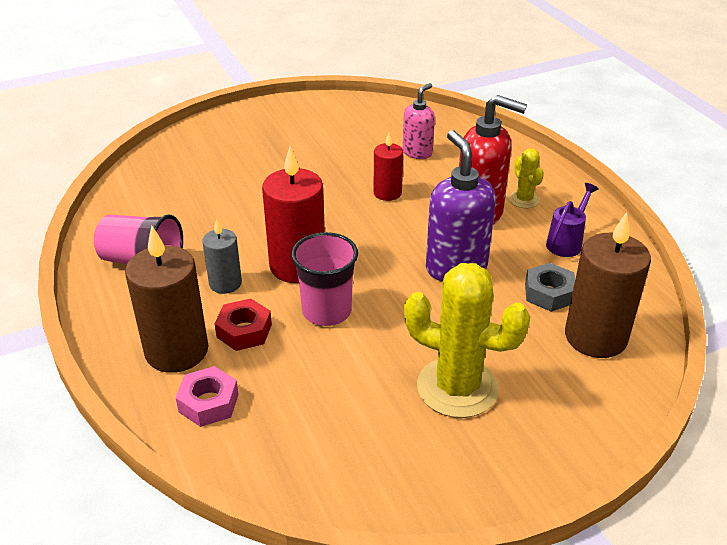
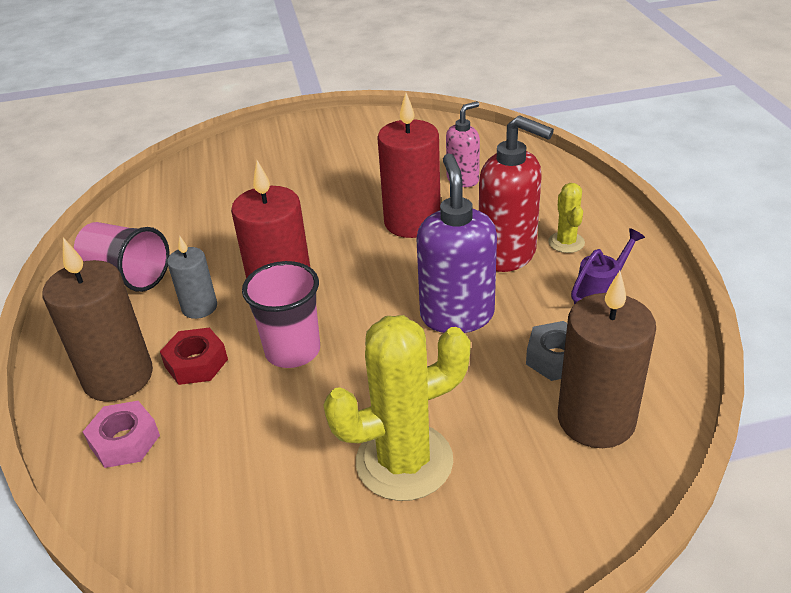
camera: 15 degrees right, 0 degrees up
(387, 193) = (412, 222): red candle -> red candle, size x1.77
(457, 387) = (404, 461): yellow cactus -> yellow cactus turned 60 degrees counterclockwise

